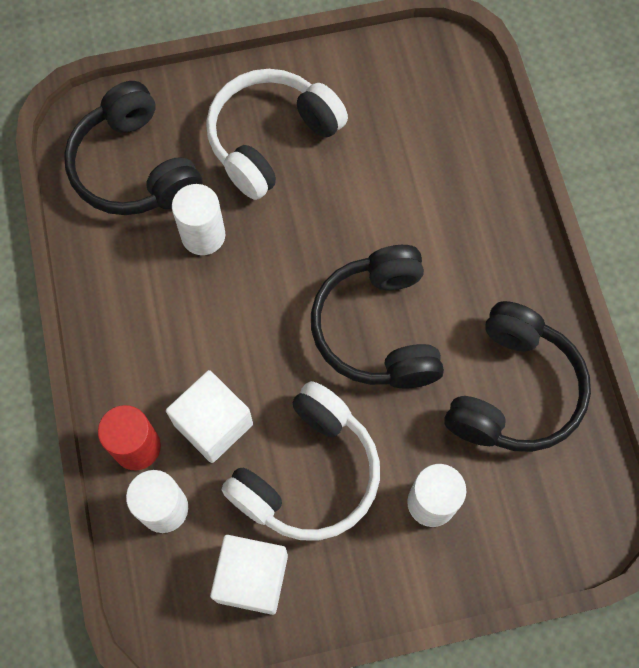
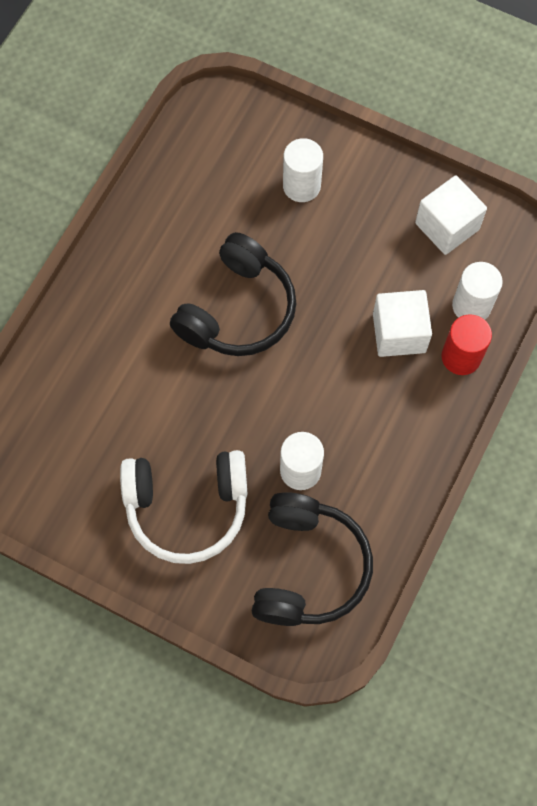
camera: 140 degrees left, 0 degrees up
(308, 474) = (362, 257): white headphones -> none
(514, 391) = (189, 207): black headphones -> none

